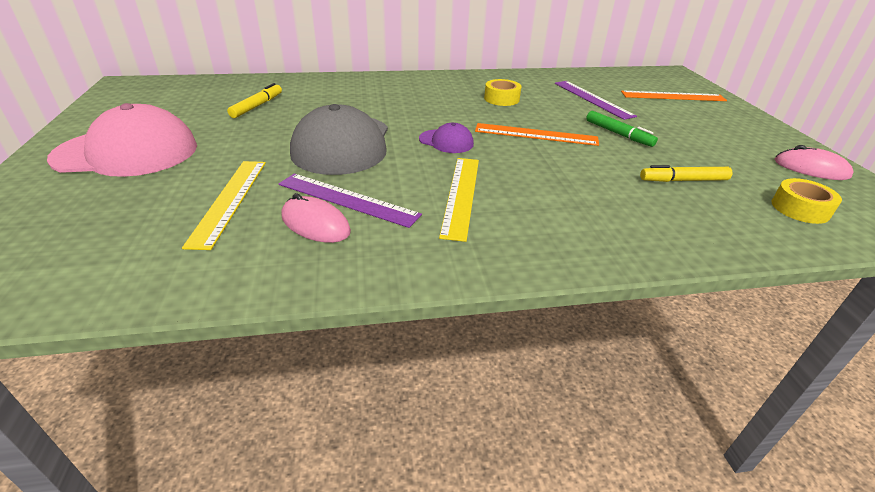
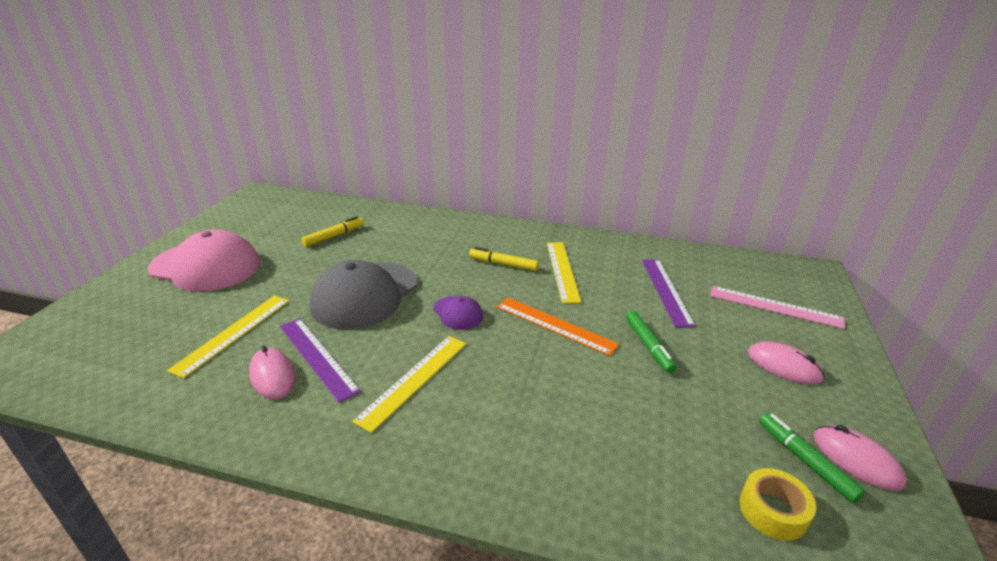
camera: 25 degrees right, 5 degrees down
(501, 99) = (562, 270): yellow tape -> yellow ruler
(673, 96) = (775, 307): orange ruler -> pink ruler
(683, 180) = (662, 428): yellow marker -> yellow marker (503, 264)
(715, 128) = (784, 366): none -> pink mouse
(786, 176) = (805, 460): none -> green marker

